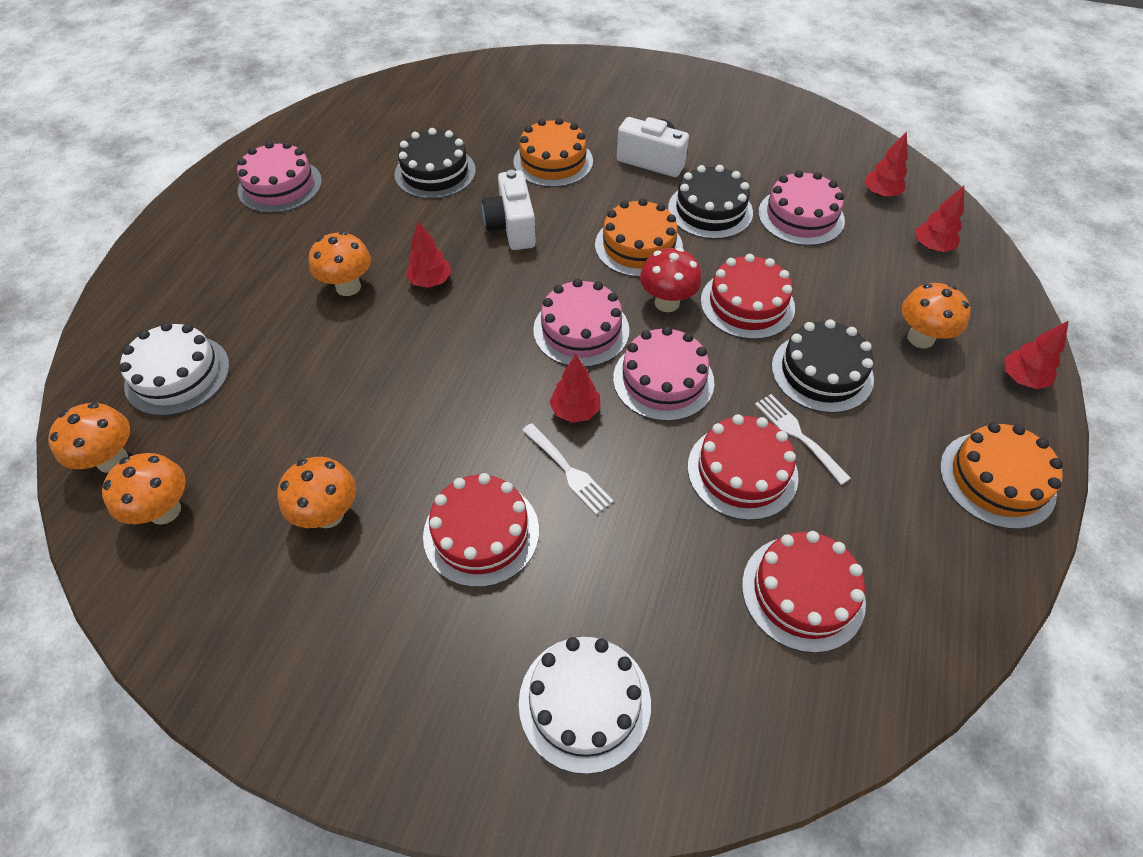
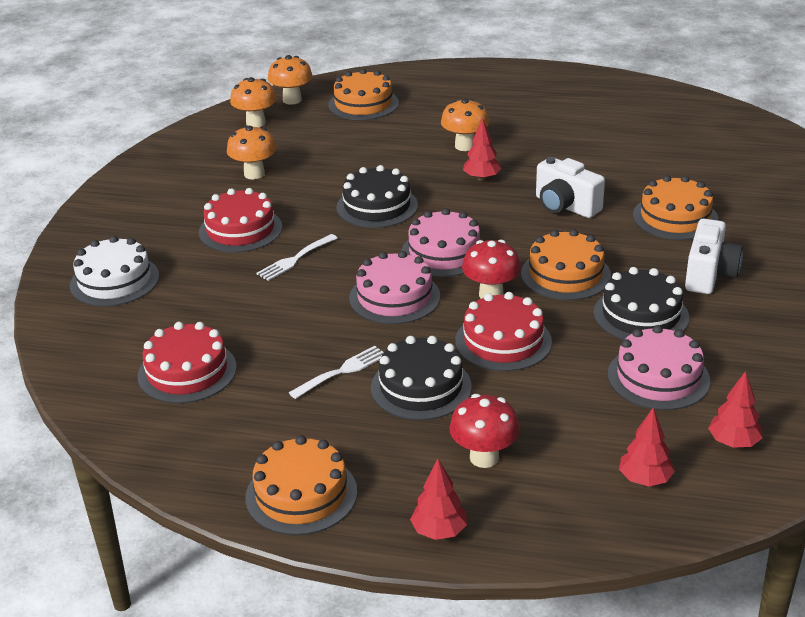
camera: 85 degrees right, 20 degrees down
(177, 375) = (363, 104): white cake -> orange cake
(280, 186) = (573, 99): pink cake -> none
(435, 172) = (626, 161): black cake -> black cake (377, 206)
(512, 227) = (565, 206): white camera -> white camera turned 120 degrees counterclockwise
(575, 411) = (354, 257): red tree -> none
(742, 471) = (300, 341): red cake -> none
(920, 338) = (484, 457): orange mushroom -> red mushroom

